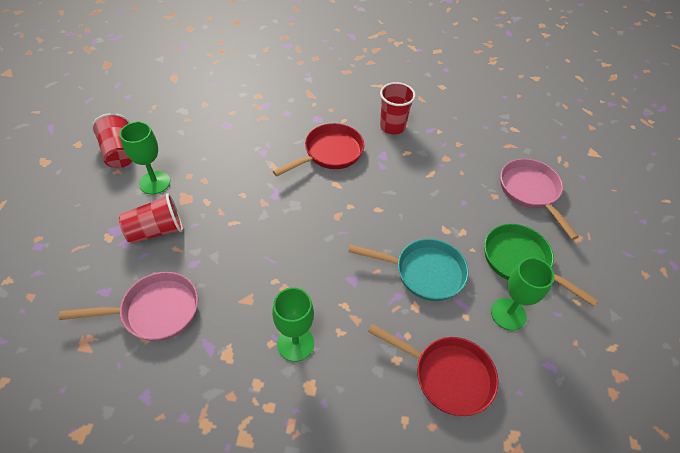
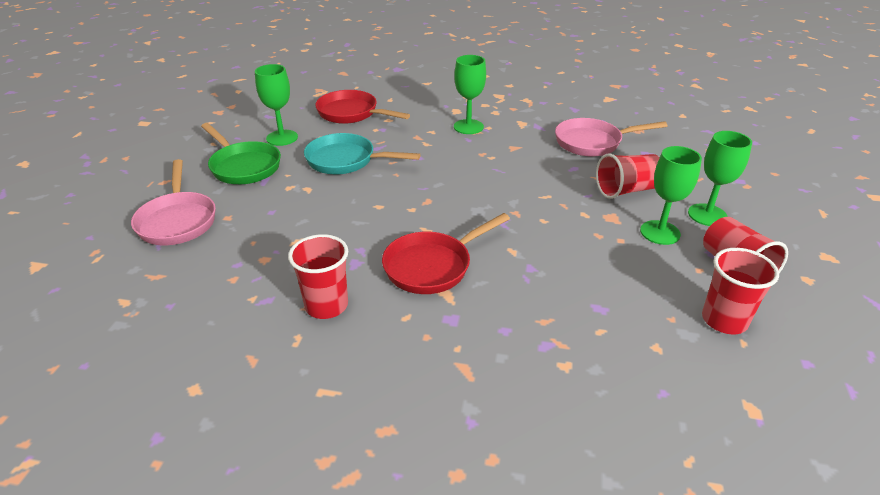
camera: 175 degrees left, 15 degrees down
(103, 201) = (707, 215): none -> green goblet
(155, 118) = (724, 320): none -> red cup

